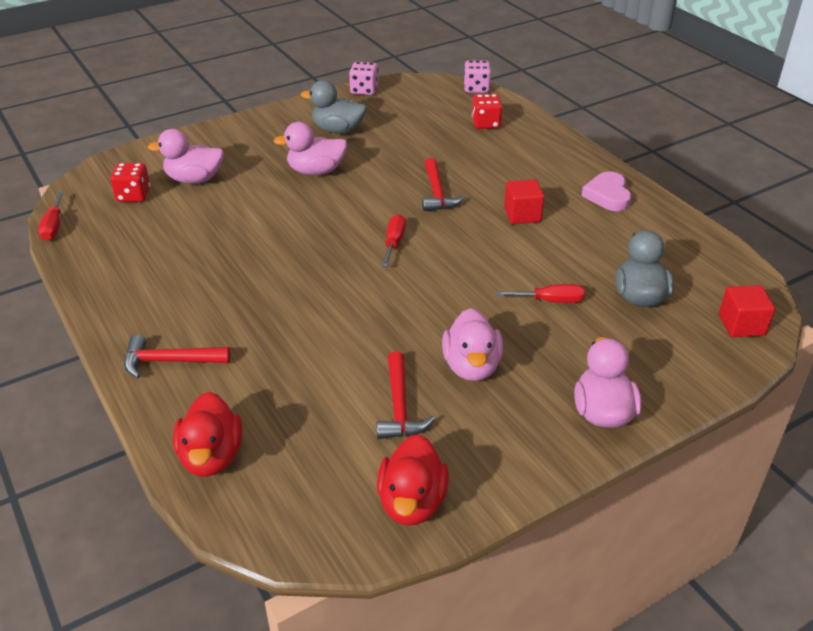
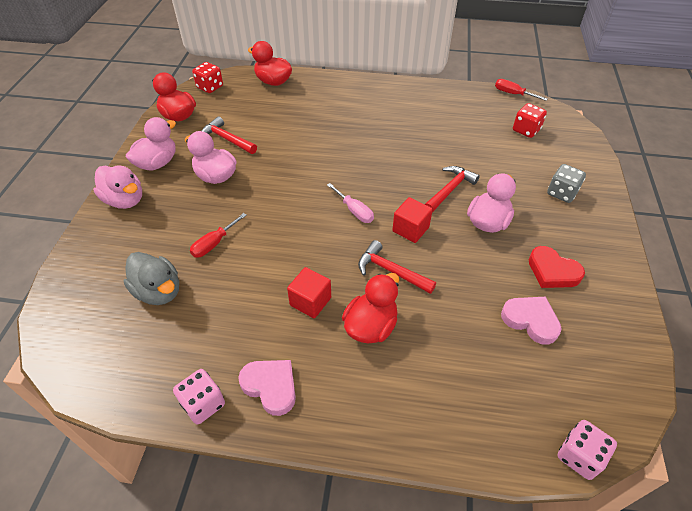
camera: 130 degrees right, 10 degrees up
(169, 361) = (346, 91): red hammer -> red hammer (450, 189)
(194, 179) = (527, 161): pink duck -> pink duck (157, 163)
(228, 150) = (561, 193): none -> grey dice
(338, 130) = (552, 271): grey duck -> red heart
(364, 90) = (635, 340): pink dice -> pink dice (203, 404)
(394, 242) = (354, 211): red screwdriver -> pink screwdriver
(400, 125) = (530, 320): none -> pink heart
(486, 124) = (482, 396): red dice -> red dice (210, 87)
(500, 180) = (371, 326): none -> red duck
(741, 325) = (69, 322): red cube -> red cube (410, 229)

